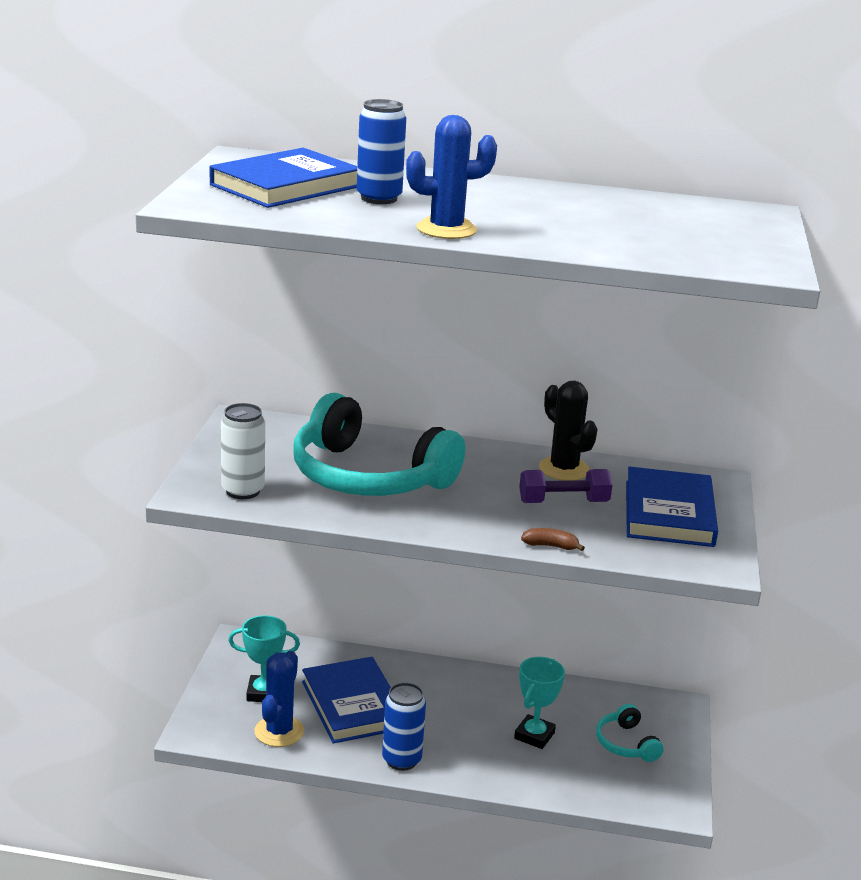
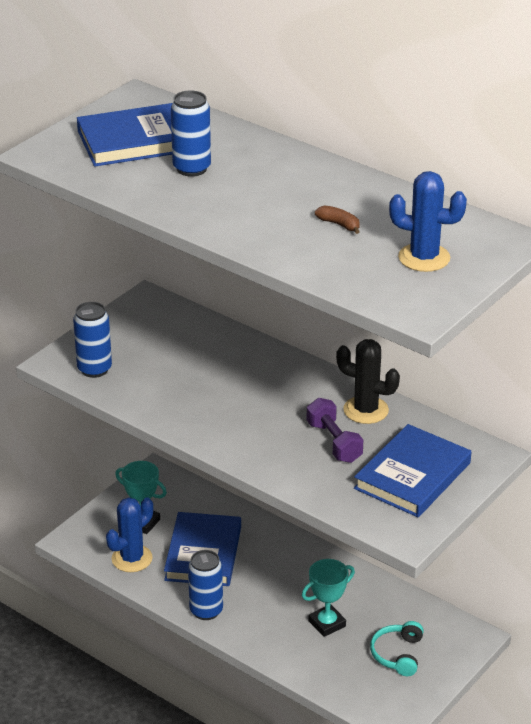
camera: 30 degrees right, 10 degrees up
(243, 491) = (94, 369): white can -> blue can
(368, 476) = (200, 378): turquoise headphones -> none
(446, 229) = (204, 216): blue cactus -> blue cactus (424, 258)
(550, 546) = (283, 480): brown banana -> brown banana (339, 224)
(563, 502) = (334, 442): purple dumbbell -> purple dumbbell turned 45 degrees clockwise
(564, 469) = (366, 410): black cactus -> black cactus turned 60 degrees counterclockwise

